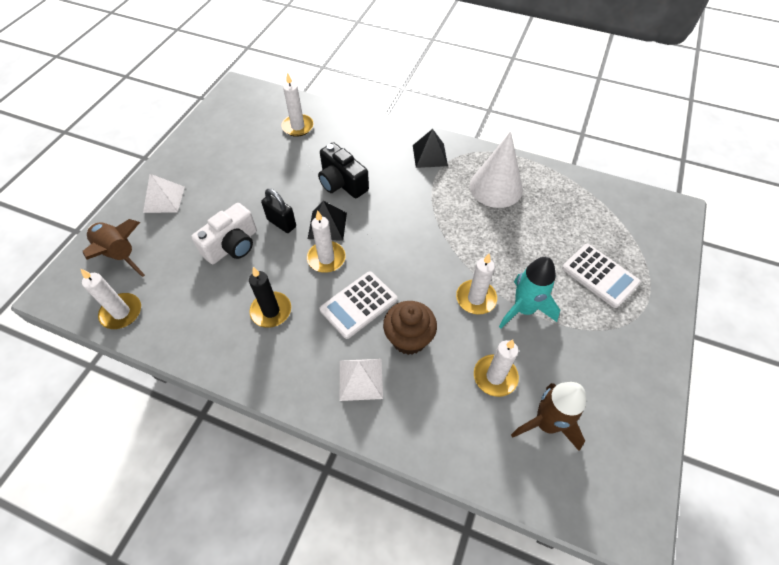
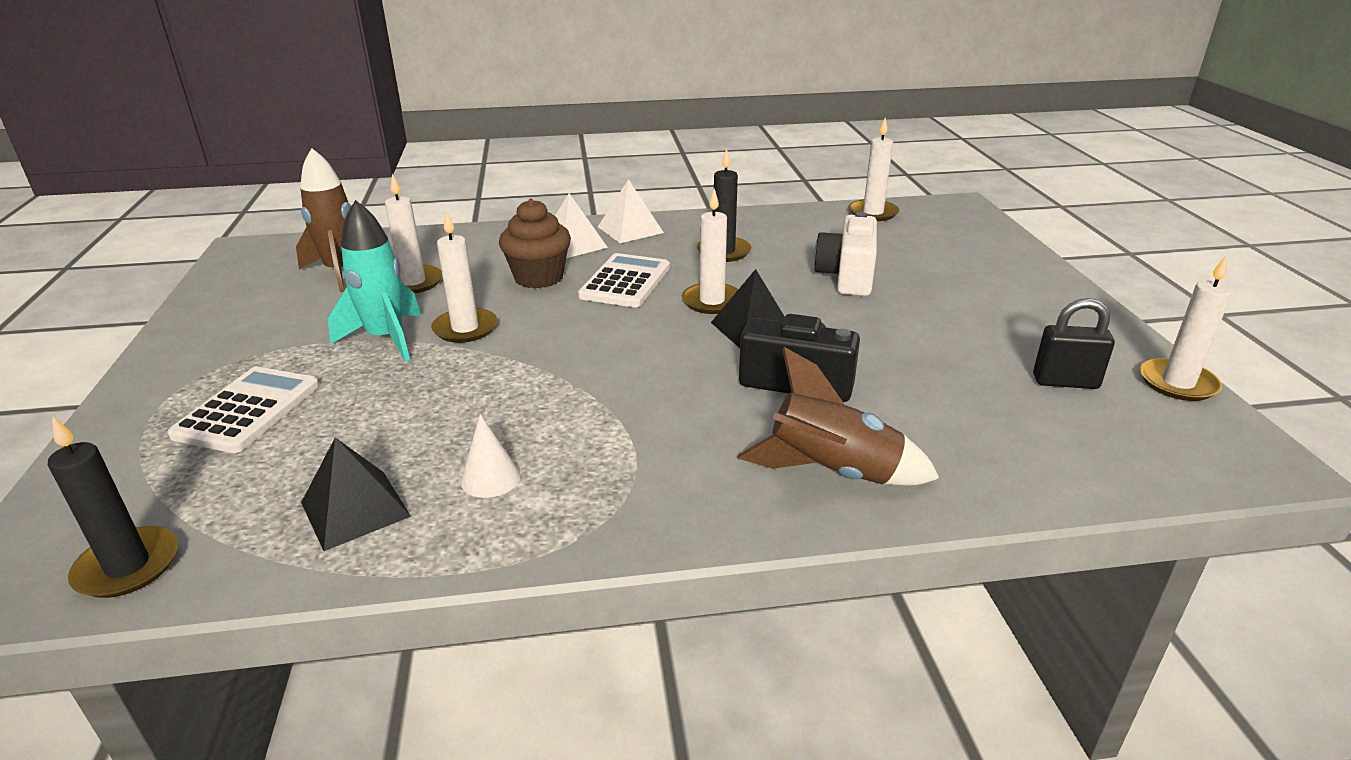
camera: 150 degrees right, 25 degrees down
(119, 254) = (957, 236): brown rocket -> brown rocket (832, 473)
(164, 199) = (1010, 283): white pyramid -> white pyramid (630, 229)
(281, 223) = (820, 311): black padlock -> black padlock (1065, 382)
(298, 127) = (1008, 435): white candle -> white candle (1177, 383)
(430, 155) = (679, 487): black pyramid -> black pyramid (355, 509)
(496, 187) = (490, 478): white cone -> white cone, size x0.46
(600, 275) = (248, 410): white calculator -> white calculator turned 90 degrees clockwise
(632, 202) = (128, 566): none -> black candle

